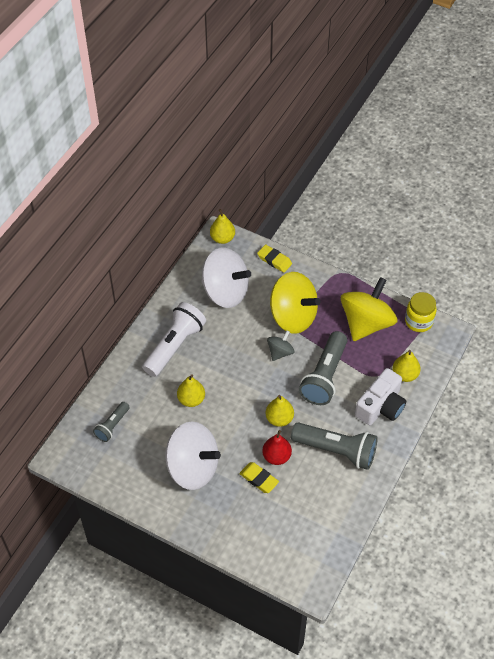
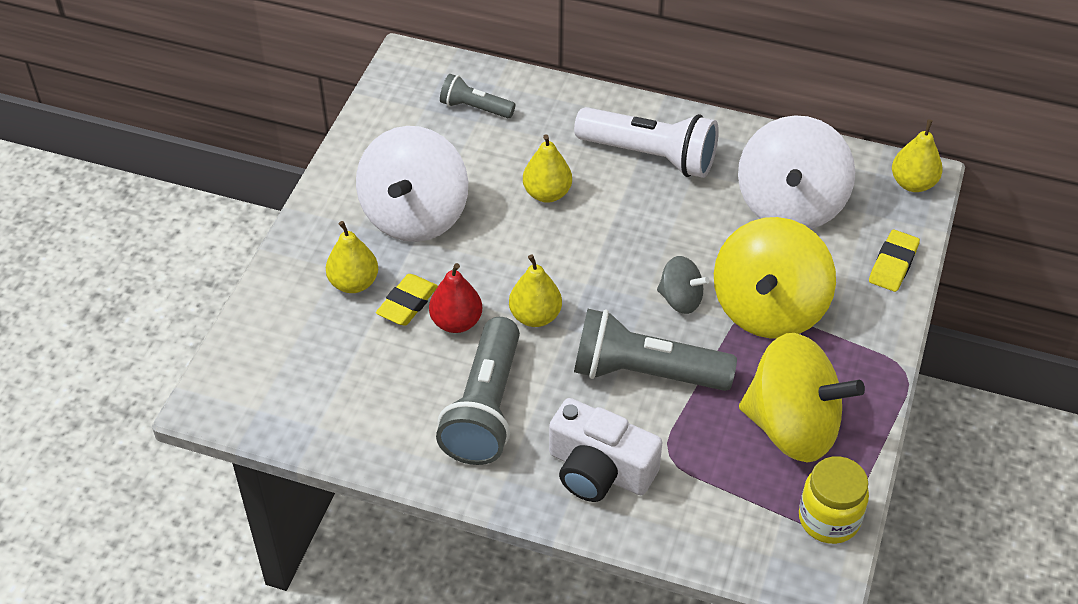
camera: 80 degrees right, 5 degrees down
(404, 375) = (685, 504): yellow pear -> yellow pear (354, 283)

